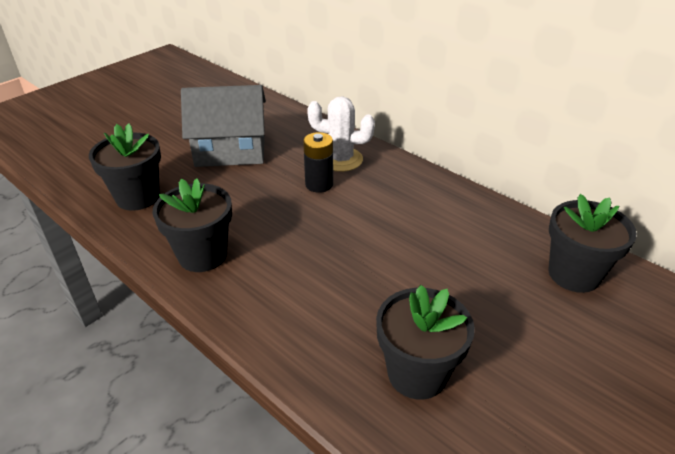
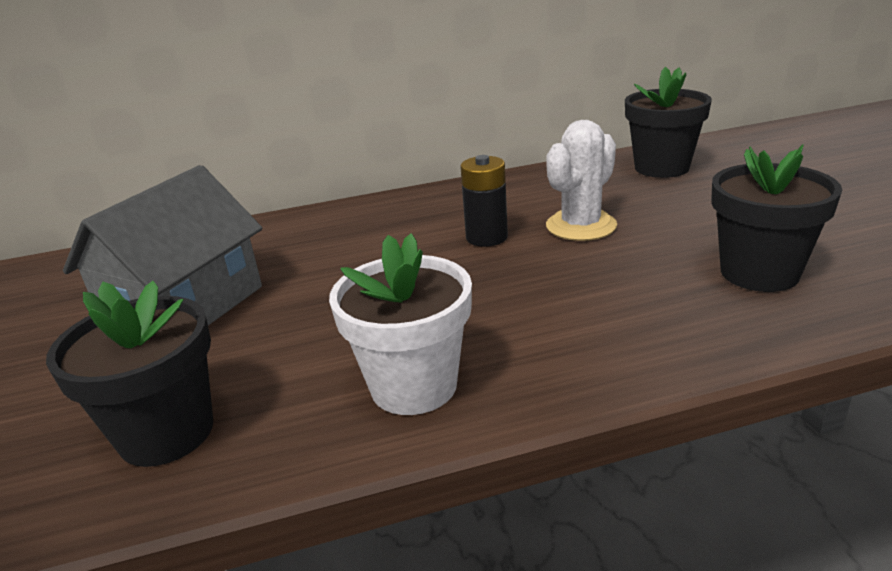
camera: 55 degrees left, 10 degrees down
(202, 255) = (413, 386): black flower pot -> white flower pot
(319, 184) = (368, 256): black battery -> black battery (486, 237)
(340, 159) = (337, 231): white cactus -> white cactus (581, 226)

